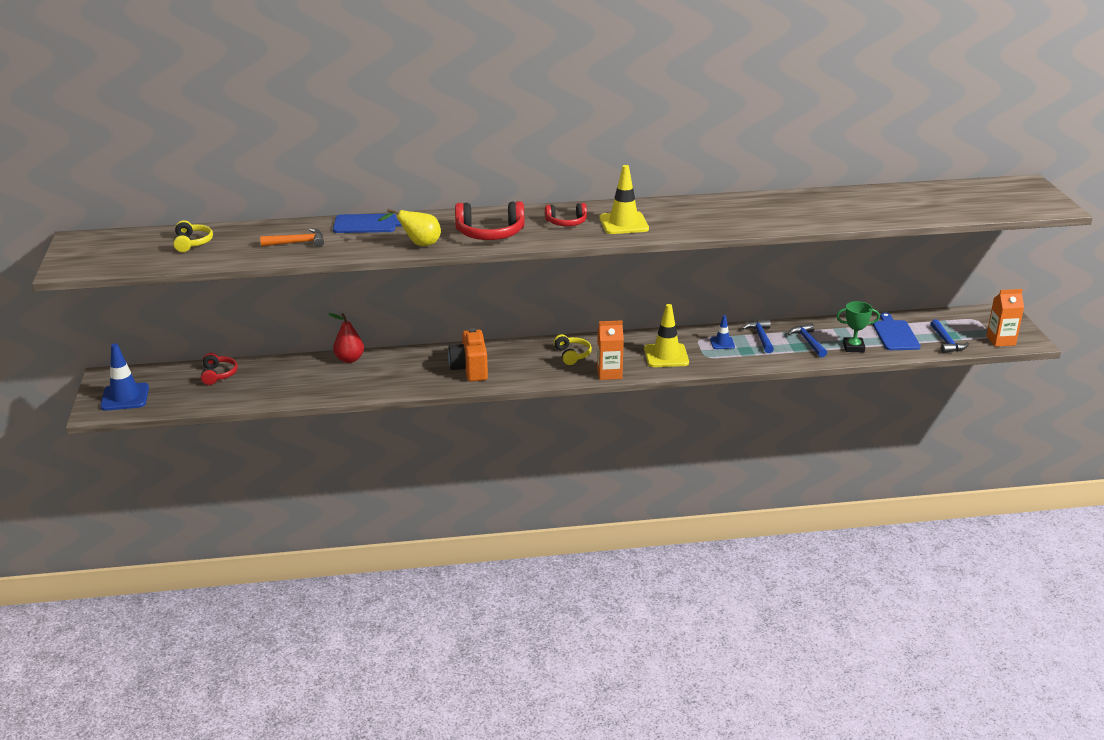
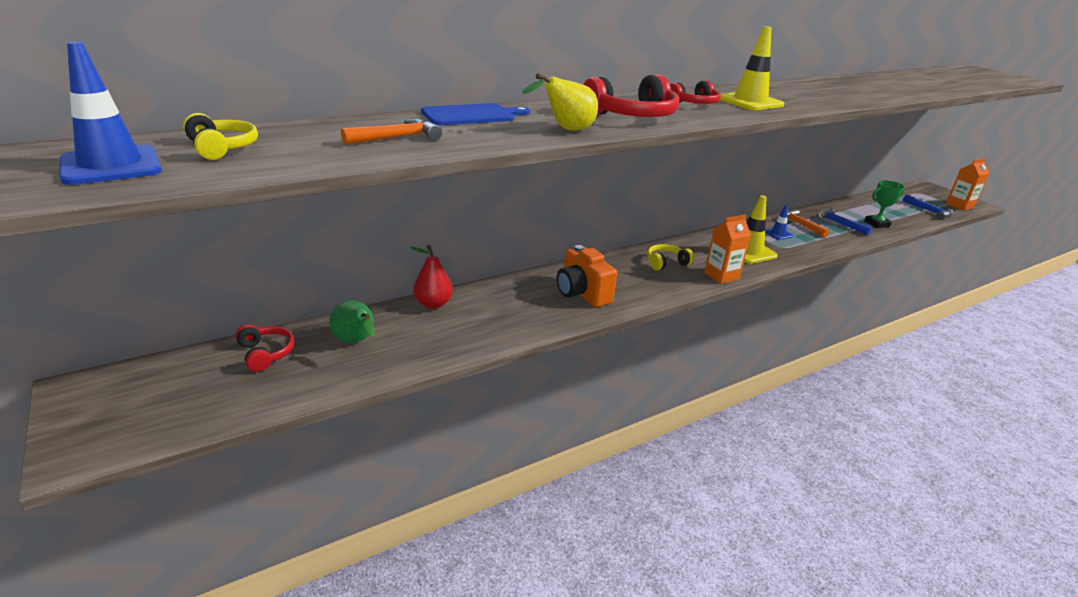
camera: 25 degrees left, 0 degrees up
(125, 397) = (123, 418): blue traffic cone -> blue traffic cone (111, 166)
(278, 377) = (356, 342): none -> green pear
(572, 355) = (666, 263): yellow headphones -> yellow headphones turned 75 degrees counterclockwise
(761, 337) = (800, 225): blue hammer -> orange hammer
(895, 334) = (888, 210): blue cutting board -> none

